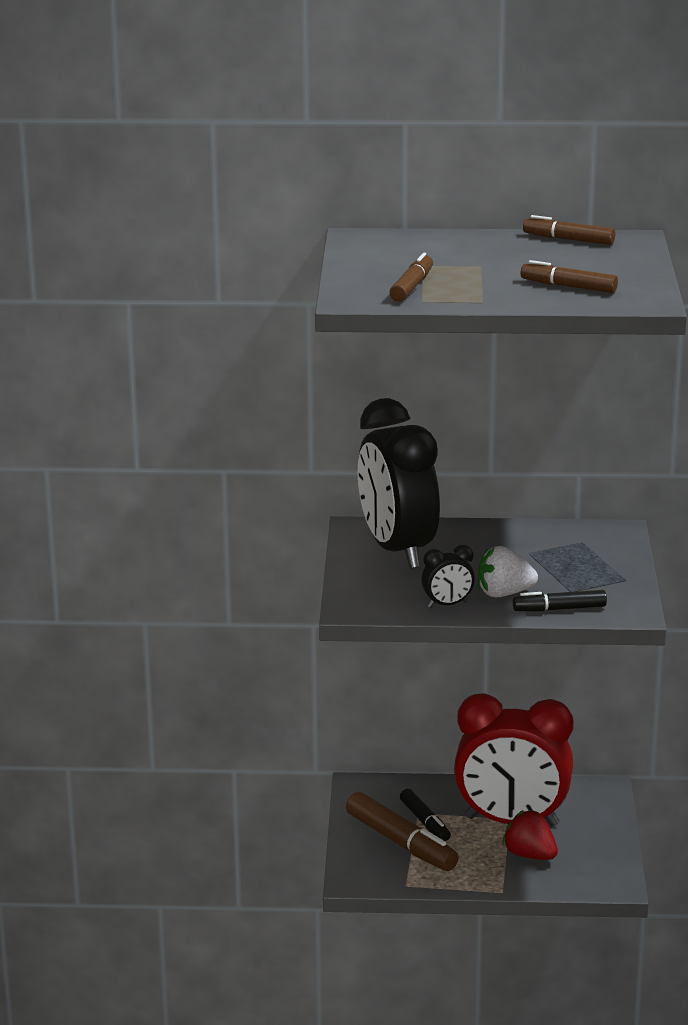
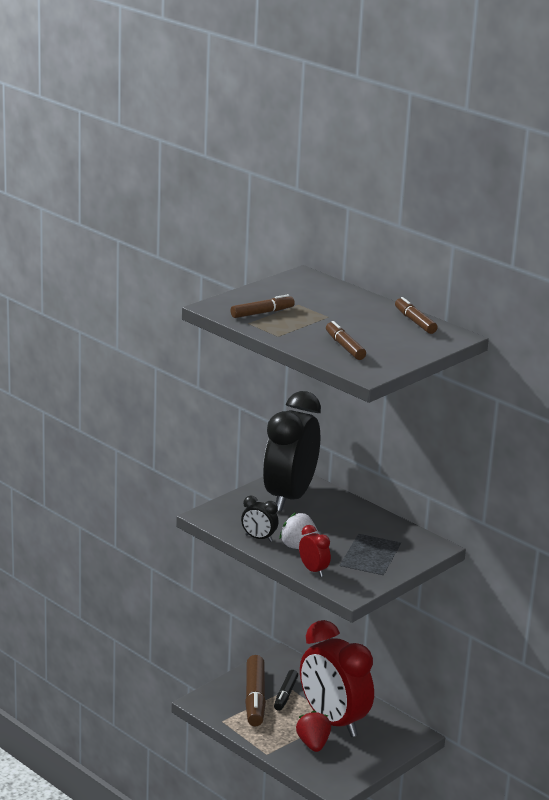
camera: 40 degrees right, 0 degrees up
(559, 609) = (313, 570): black marker -> red clock

